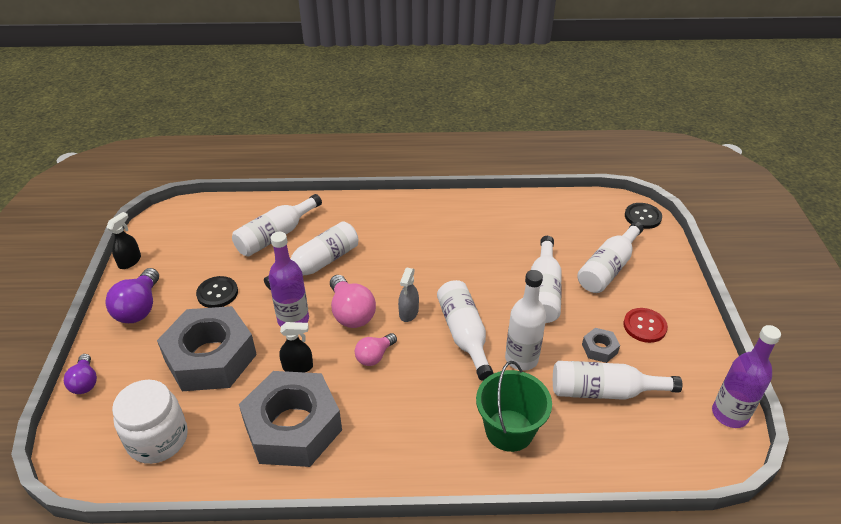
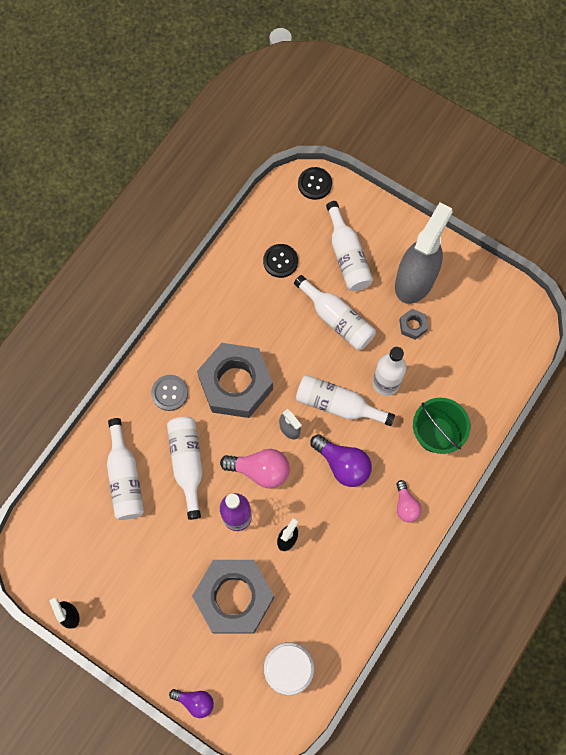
camera: 55 degrees left, 30 degrees up
(139, 308) = (138, 630): purple light bulb -> purple light bulb (342, 464)
(217, 293) = (165, 560): black button -> black button (280, 261)
(293, 427) = (339, 571): grey nut -> grey nut (235, 384)
(371, 225) = (169, 393): none -> grey button
(374, 356) = (314, 479): pink light bulb -> pink light bulb (406, 505)
(604, 391) = (447, 352): white bottle -> none
(644, 326) = (415, 280): red button -> grey spray bottle
(729, 414) = (513, 293): purple bottle -> none

